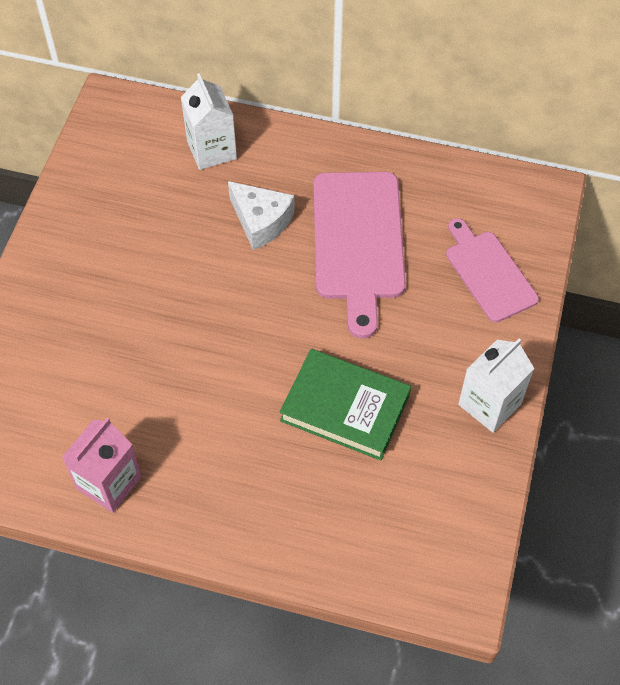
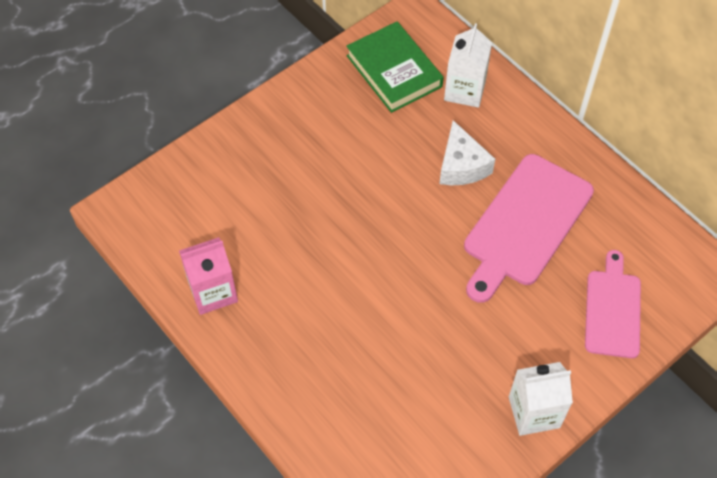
camera: 35 degrees right, 0 degrees up
(345, 408) = (419, 344): green book -> green book (394, 71)

